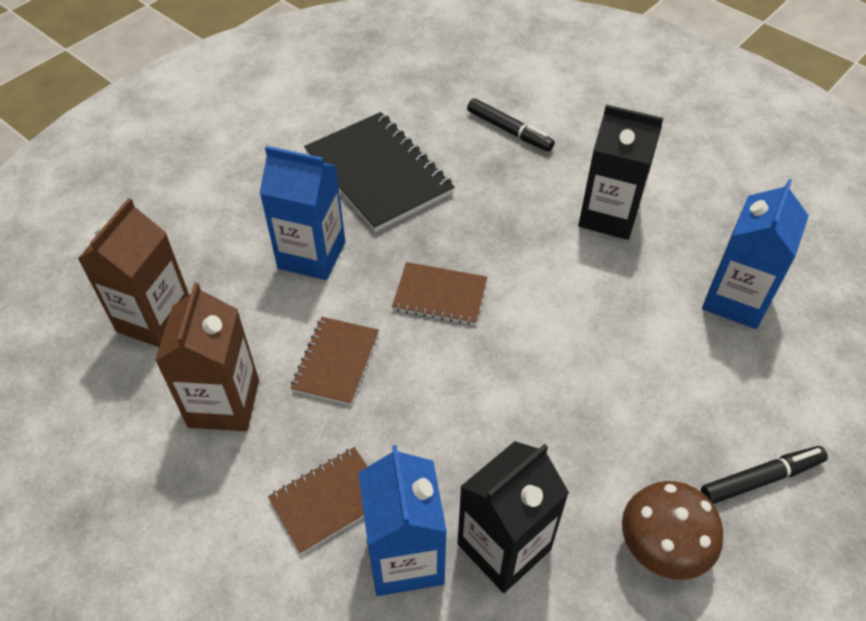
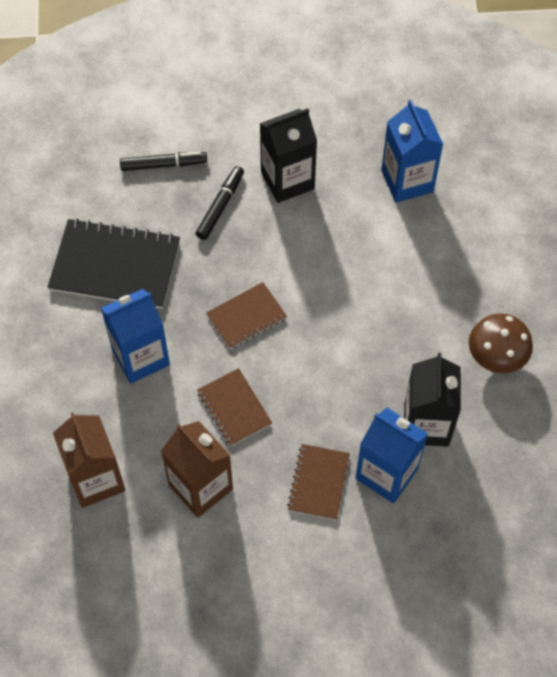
camera: 45 degrees left, 10 degrees up
(761, 479) = (508, 280): black marker -> black marker (220, 206)

